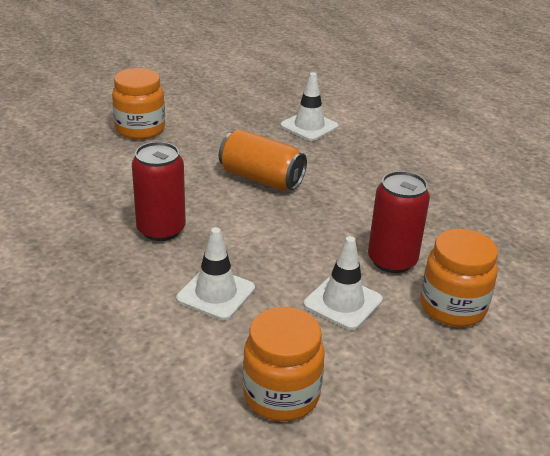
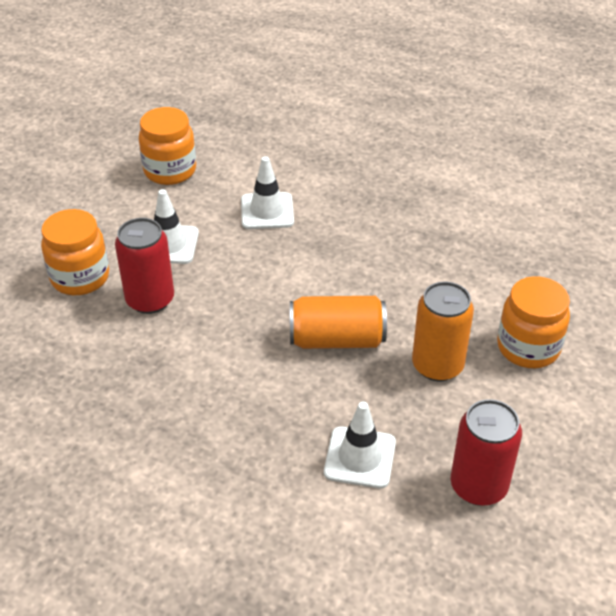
camera: 150 degrees right, 10 degrees up
(161, 229) = (363, 242): red can -> red can (478, 486)
(210, 142) = (437, 365): none -> orange can

